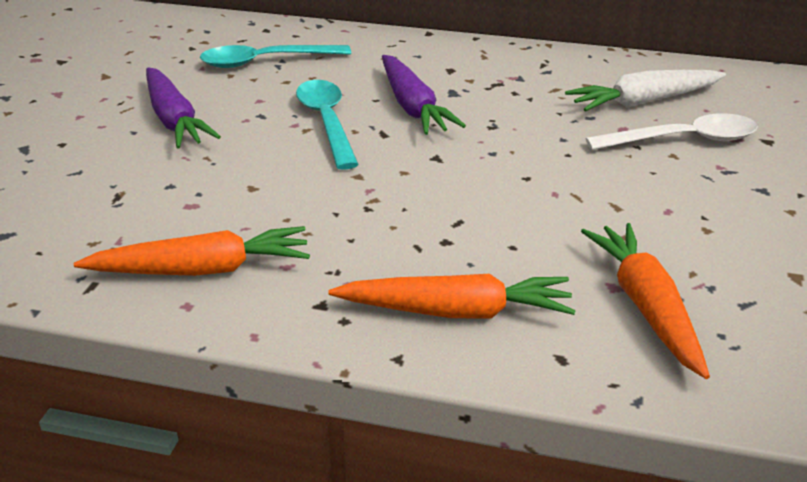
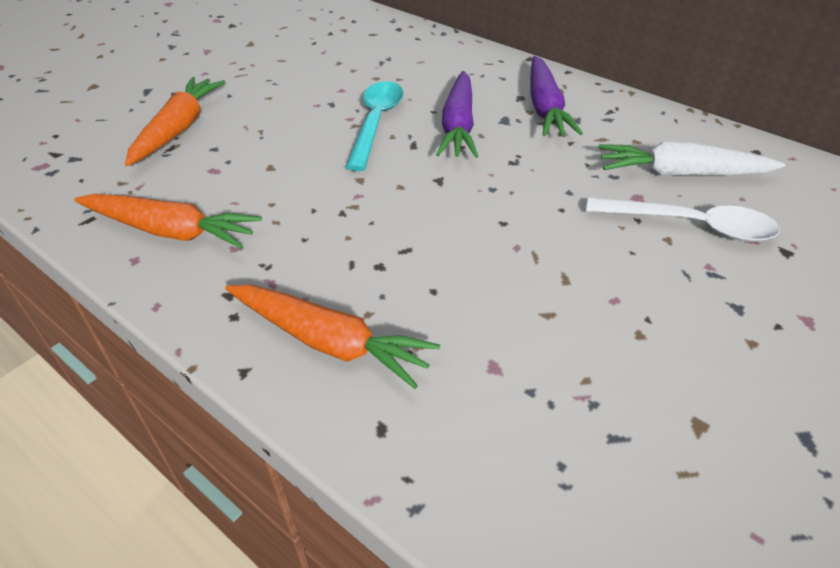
camera: 25 degrees right, 10 degrees up
(174, 120) = (265, 92): purple carrot -> purple carrot (545, 107)
(265, 62) = (373, 57): turquoise spoon -> none
(646, 307) = (507, 402): orange carrot -> orange carrot (178, 129)

